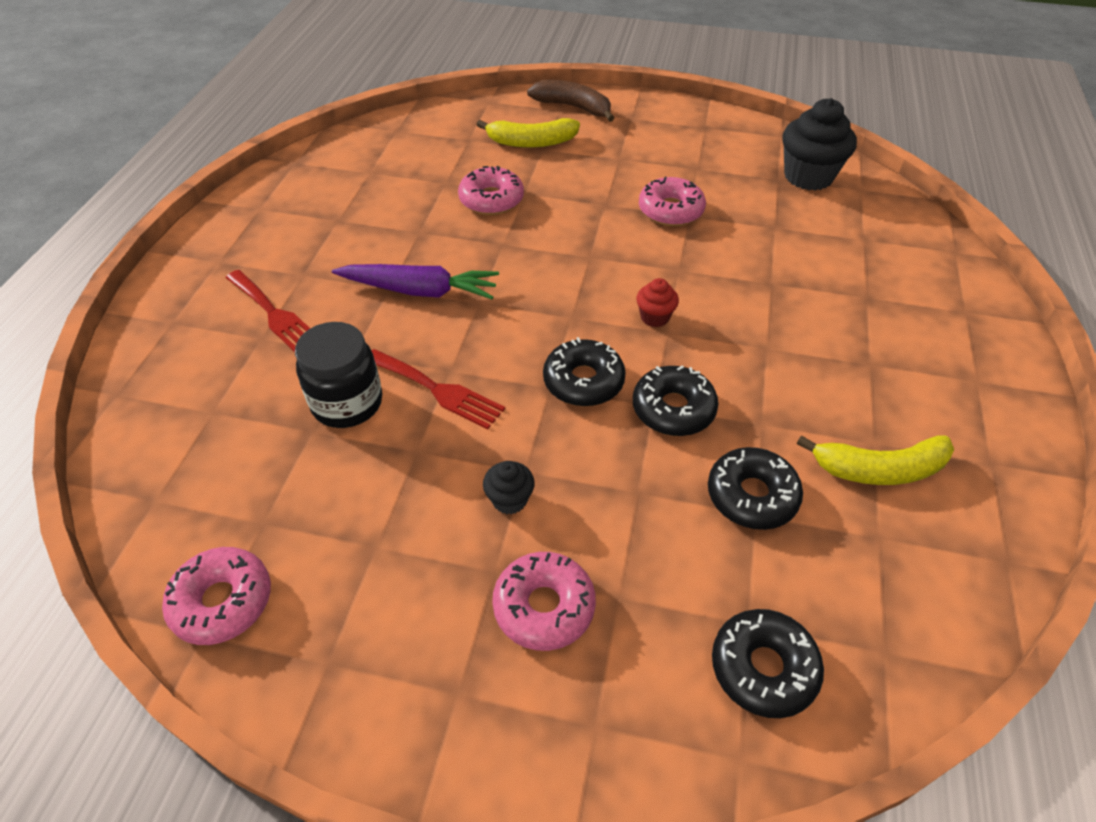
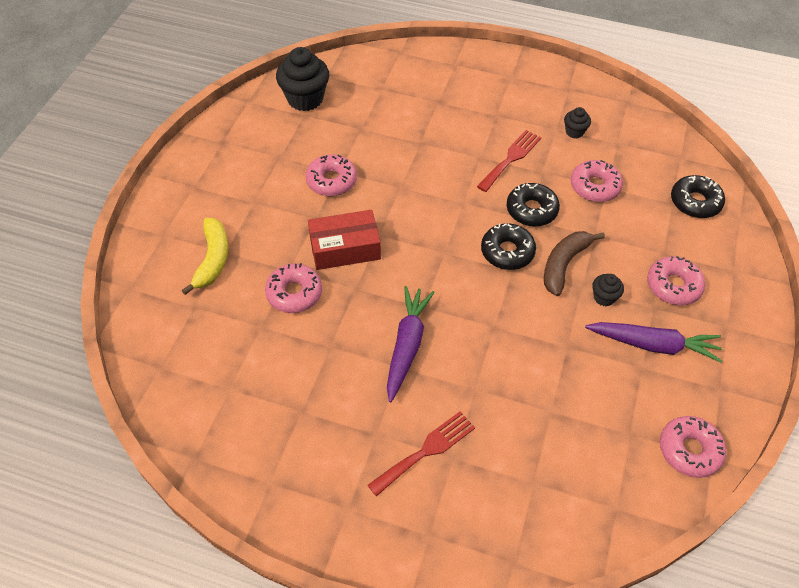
camera: 85 degrees left, 5 degrees up
(347, 403) = (525, 390): black jar -> none
(418, 565) = (653, 345): none -> purple carrot
(438, 390) = (514, 334): red fork -> red fork (511, 158)
(563, 230) = (345, 248): none -> red box
(573, 107) = (162, 224): brown banana -> brown banana (564, 264)
(654, 317) = (449, 207): red cupcake -> none
(751, 496) = (594, 186): black donut -> pink donut
(879, 469) = (574, 132): yellow banana -> black cupcake

